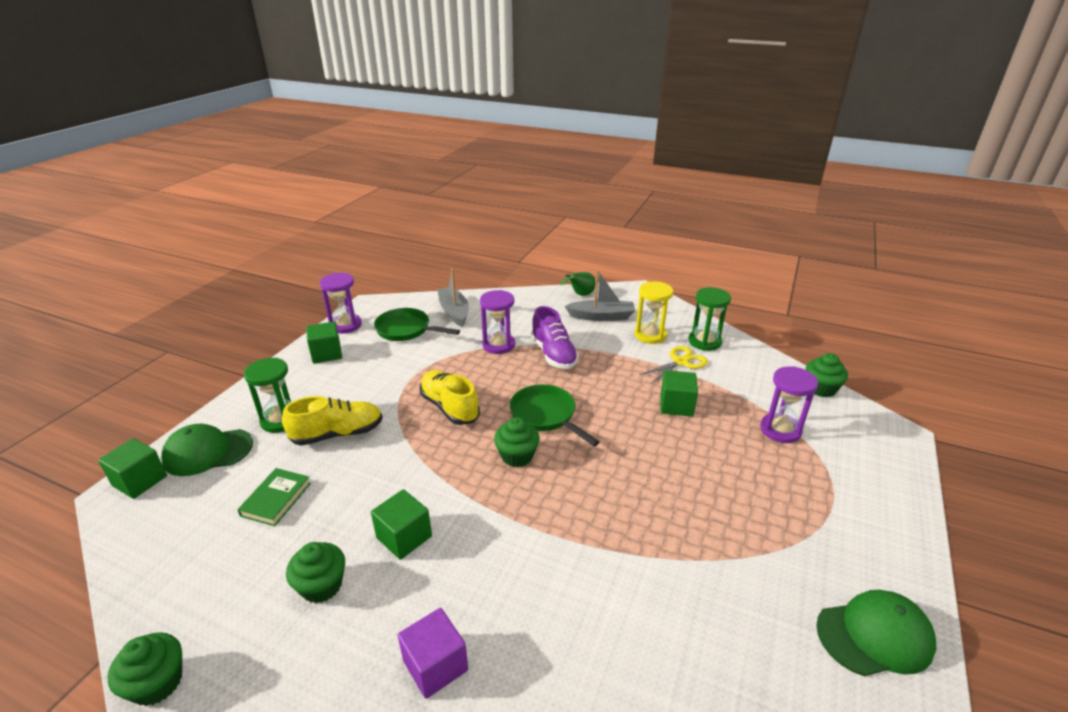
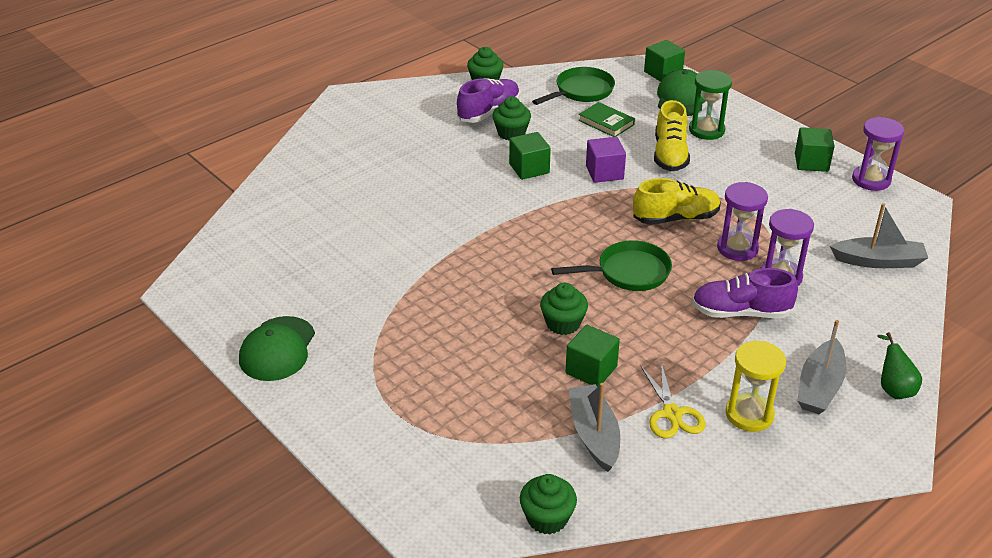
camera: 115 degrees right, 5 degrees up
(264, 636) = (489, 112): none -> purple shoe
(406, 330) = (843, 218): green pan -> green pan (581, 91)
(435, 665) = (421, 163): purple cube -> purple cube (604, 172)
(517, 456) = (581, 239): green cupcake -> green cupcake (563, 323)
(704, 342) = (709, 462): green hourglass -> none
(734, 388) = (594, 435): none -> grey boat
(780, 430) = (502, 431): purple hourglass -> purple hourglass (737, 248)

